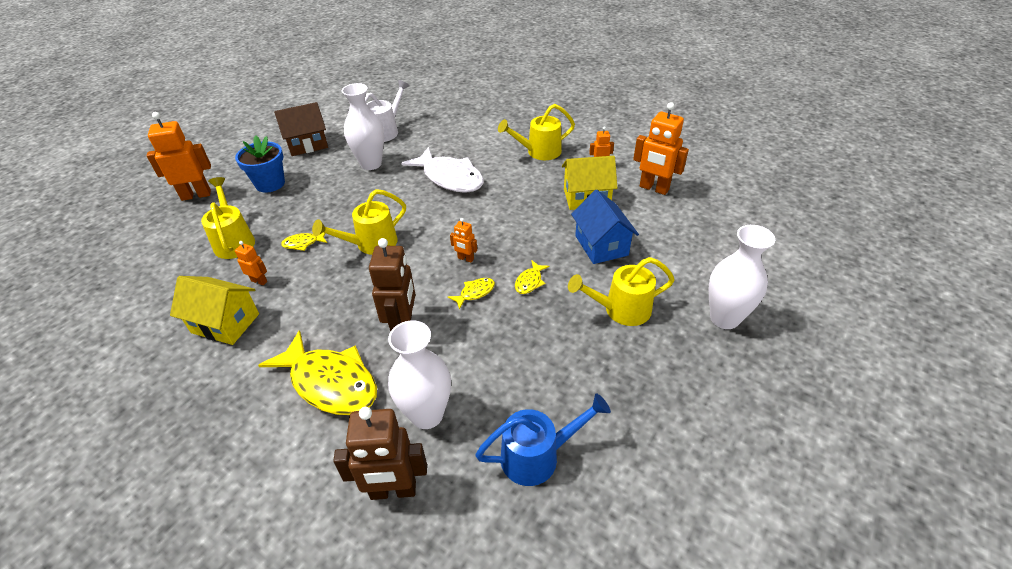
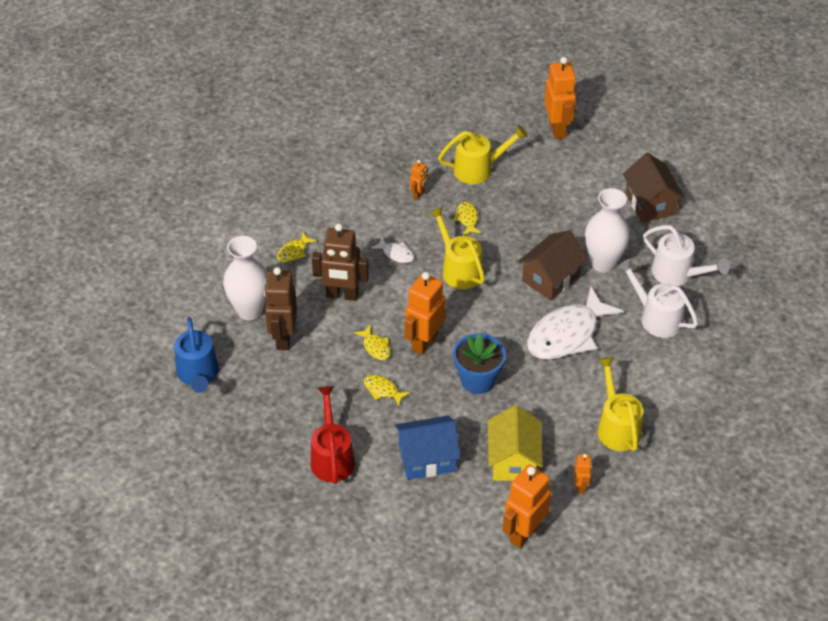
camera: 95 degrees right, 5 degrees up
(225, 323) = (370, 181): yellow house -> none
(270, 184) = (571, 182): blue flower pot -> blue flower pot (478, 380)
(330, 382) = (294, 252): yellow fish -> yellow fish, size x0.43
(345, 290) = (396, 254): none -> white fish
(386, 189) = (551, 278): none -> brown house
(393, 491) = (193, 292): brown robot -> brown robot (283, 338)
(430, 139) = (655, 317): none -> white watering can
(465, 259) = (424, 342): orange robot -> orange robot, size x2.02
(620, 310) = (332, 456): yellow watering can -> red watering can
(724, 318) = (304, 538): white vase -> none

